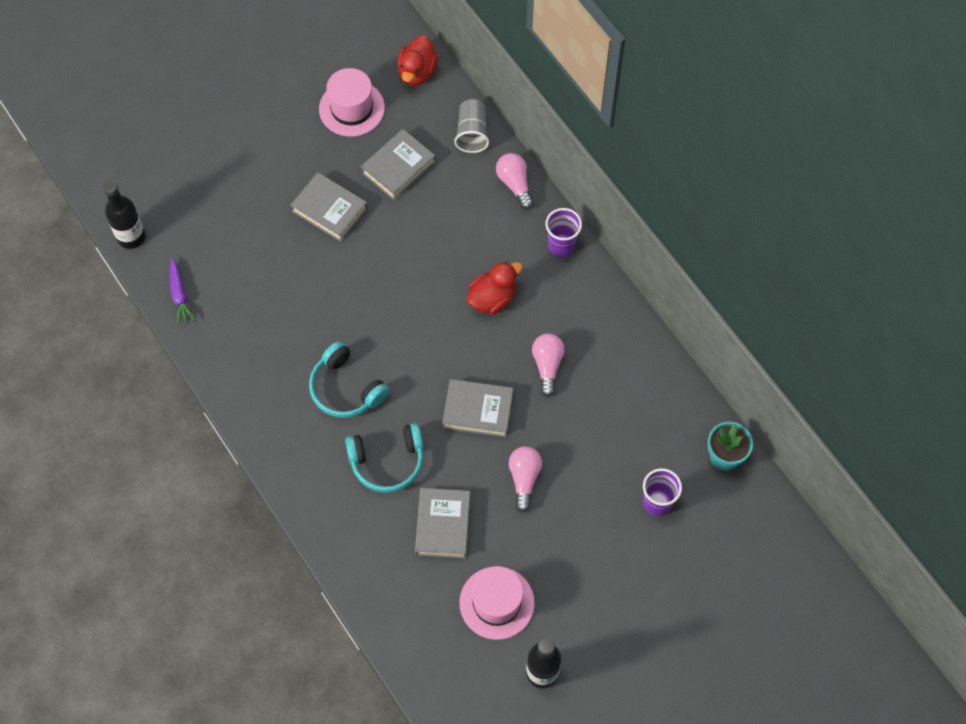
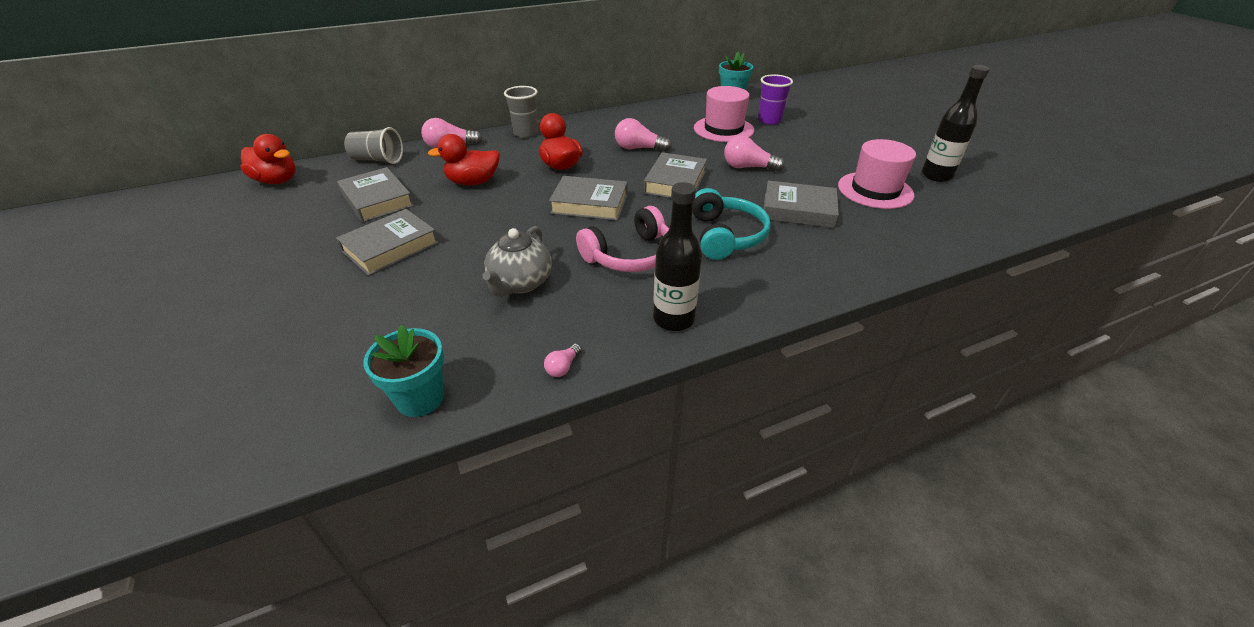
camera: 80 degrees left, 25 degrees down
(131, 237) = (266, 457): black bottle -> black bottle (673, 319)
(180, 295) = (420, 398): purple carrot -> turquoise flower pot
(215, 368) = (563, 367): none -> pink light bulb
(297, 317) = (520, 283): none -> grey teapot
(346, 388) = (630, 255): turquoise headphones -> pink headphones
(351, 108) = (273, 222): pink hat -> pink hat (723, 129)
(422, 341) = (590, 204): none -> grey book
(444, 232) = (473, 182): none -> red duck
(561, 245) = (526, 133): purple cup -> grey cup

